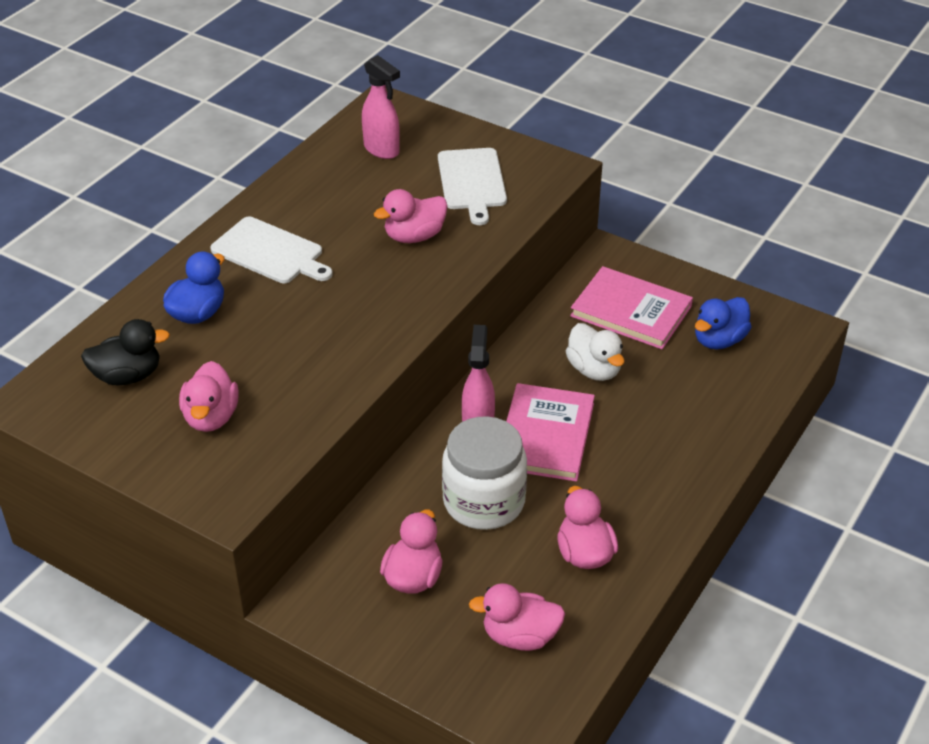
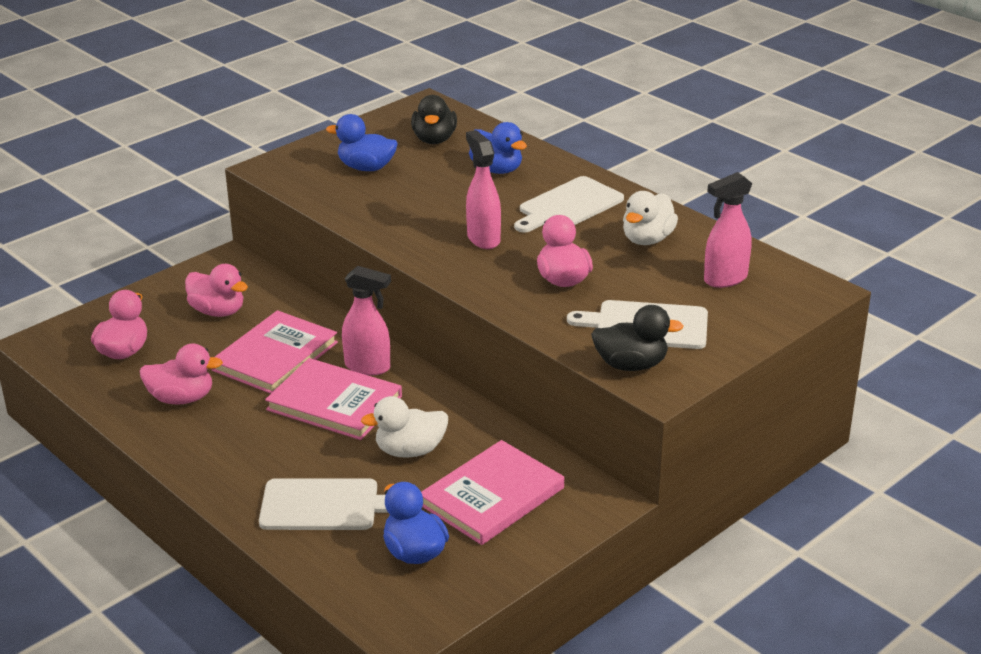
camera: 105 degrees right, 10 degrees down
(211, 417) = (366, 168): pink duck -> blue duck
(325, 197) = (647, 239): none -> white duck
(353, 297) = (483, 239): none -> pink spray bottle
(484, 501) = (275, 356): white jar -> pink book
(534, 183) = (631, 365): none -> black duck
(691, 404) = (325, 505): none -> white cutting board

